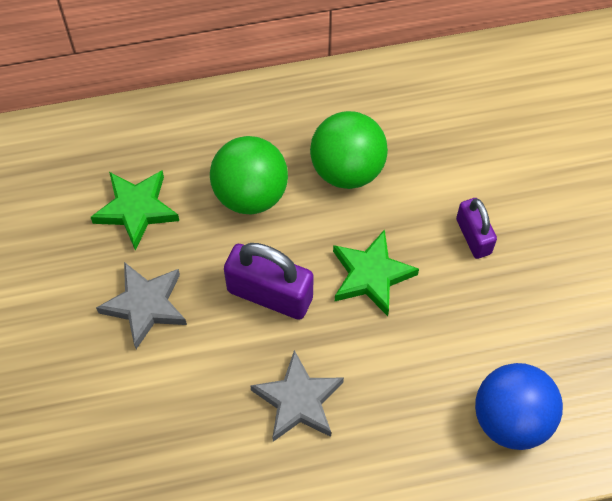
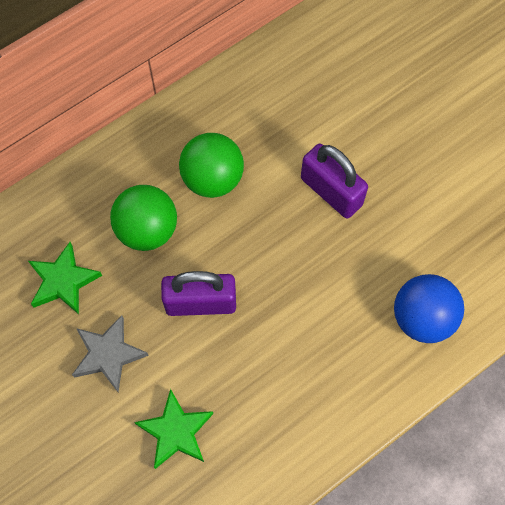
camera: 25 degrees left, 5 degrees up
(298, 400) = (262, 375): grey star -> none
(371, 275) = (270, 254): green star -> green star (175, 431)
(473, 236) = (331, 191): purple padlock -> purple padlock, size x1.62

